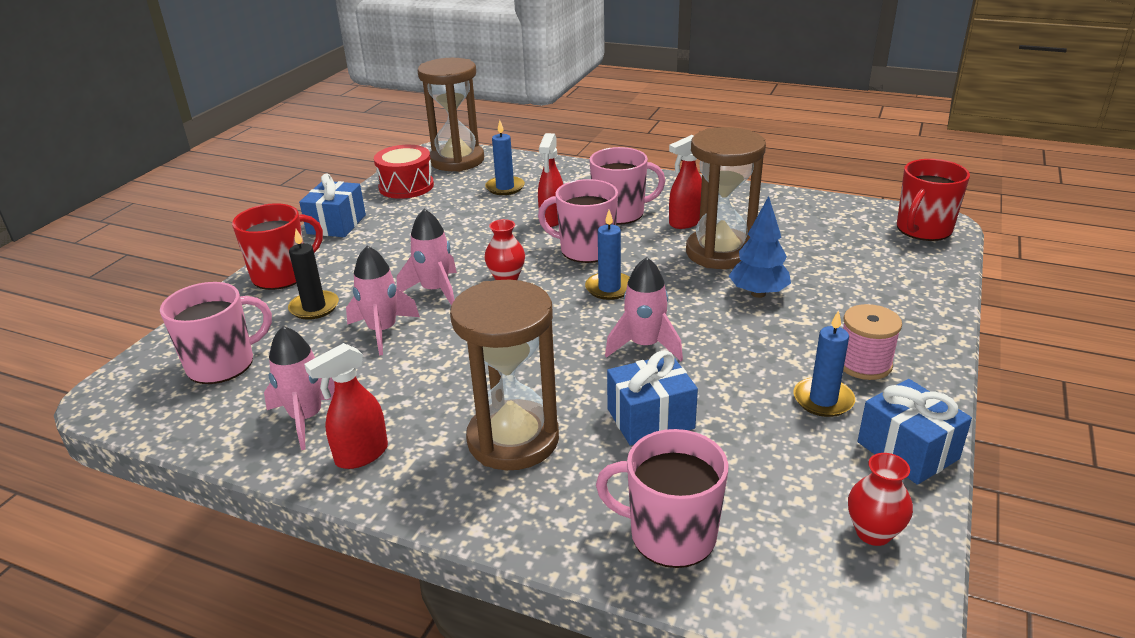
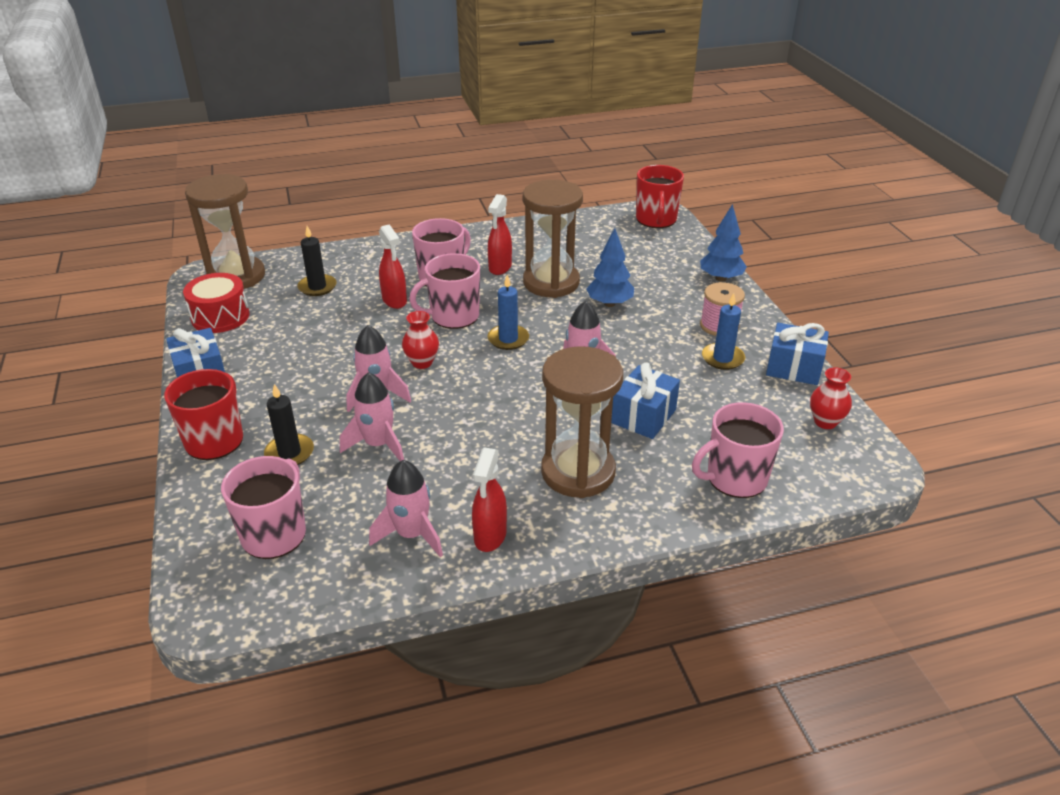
camera: 40 degrees left, 5 degrees up
(505, 187) = (317, 287): blue candle -> black candle
(931, 315) = (721, 278): none -> blue tree

